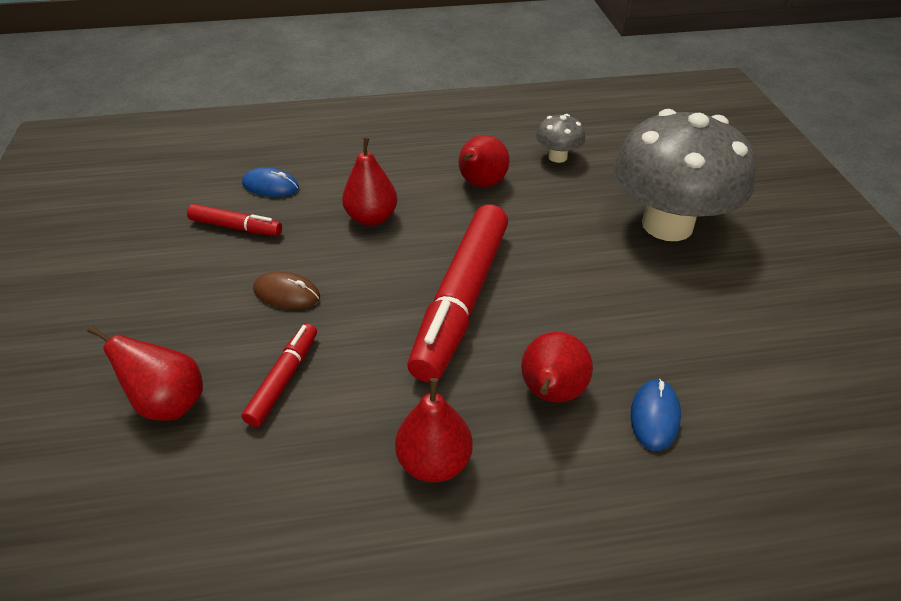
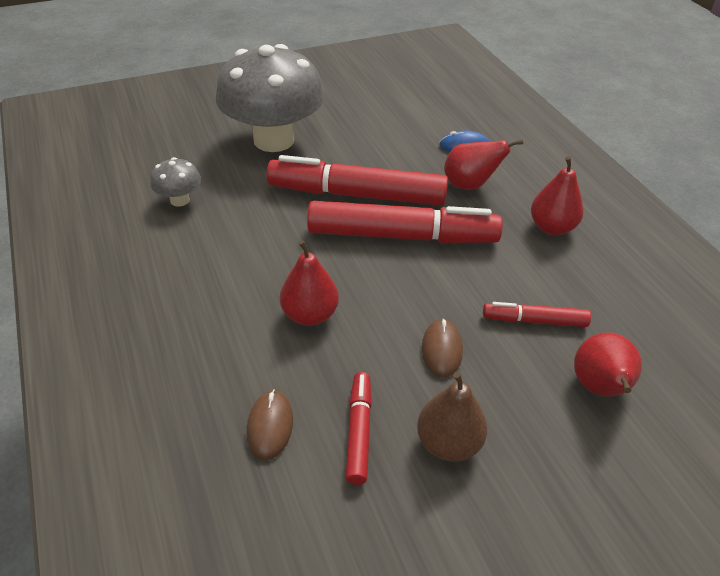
camera: 105 degrees left, 0 degrees up
(191, 274) = (448, 443): none -> brown pear
(270, 186) = (270, 426): blue mouse -> brown mouse
(481, 184) = (235, 245): red pear -> none
(547, 277) = (357, 195): none -> red marker

